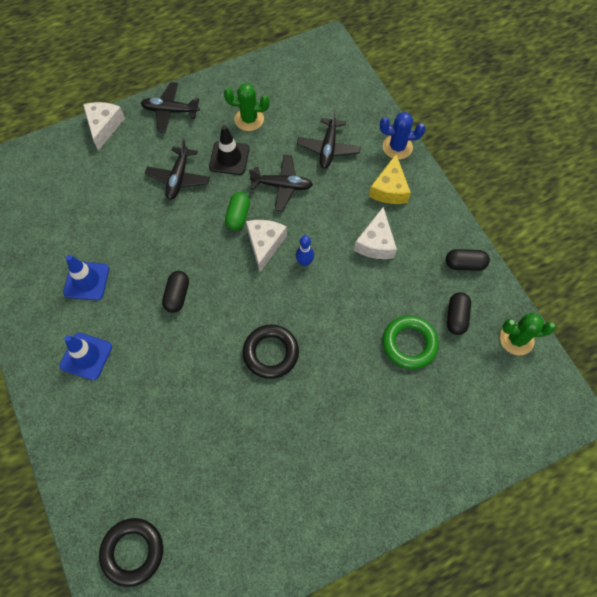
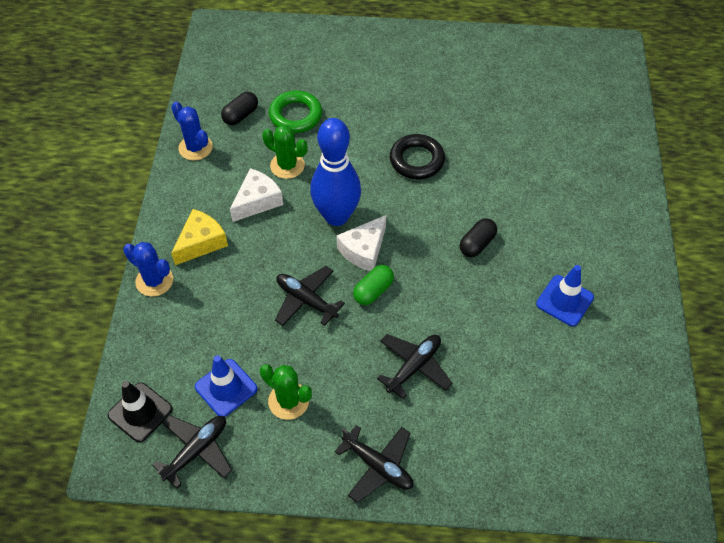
camera: 150 degrees left, 10 degrees down
(86, 356) = (588, 232): blue traffic cone -> blue traffic cone (226, 388)
(104, 126) = (474, 488): white cheese -> none
(133, 551) = (594, 89): black ring -> none
(229, 158) = (343, 362): black traffic cone -> black traffic cone (140, 412)
(304, 262) = (336, 216): blue bowling pin -> blue bowling pin, size x2.44
(328, 148) = (226, 317): black plane -> black plane (196, 451)
(465, 264) = (195, 148): black capsule -> blue cactus
(516, 339) = (208, 81): green cactus -> green cactus (287, 165)

